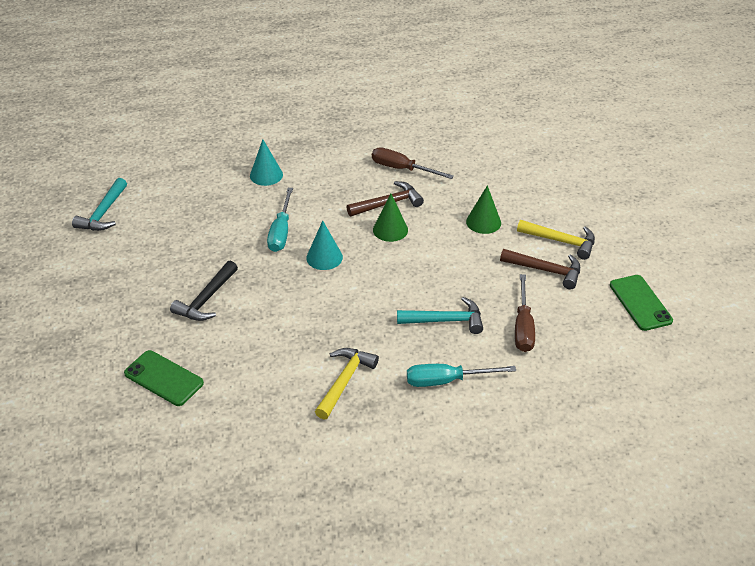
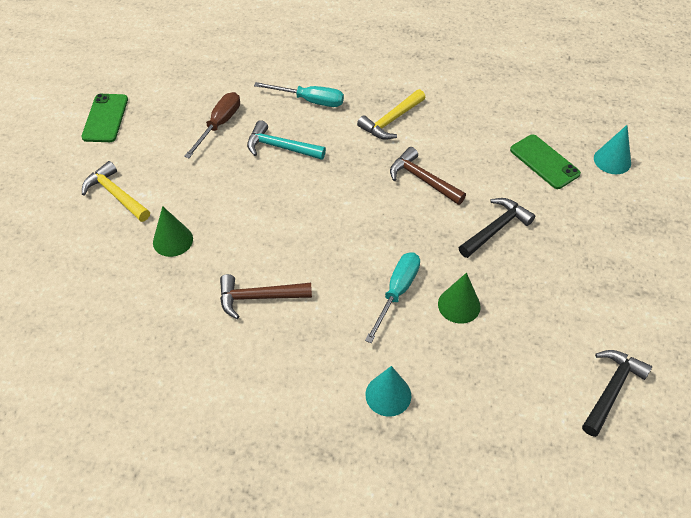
camera: 160 degrees left, 10 degrees up
(103, 213) = (611, 390): turquoise hammer -> black hammer
(324, 257) = (361, 244): turquoise cone -> turquoise cone (612, 160)
(390, 230) = (276, 259): green cone -> green cone (459, 305)
(402, 169) = (212, 350): brown screwdriver -> none
(545, 270) = (157, 169): brown hammer -> brown hammer (423, 179)

